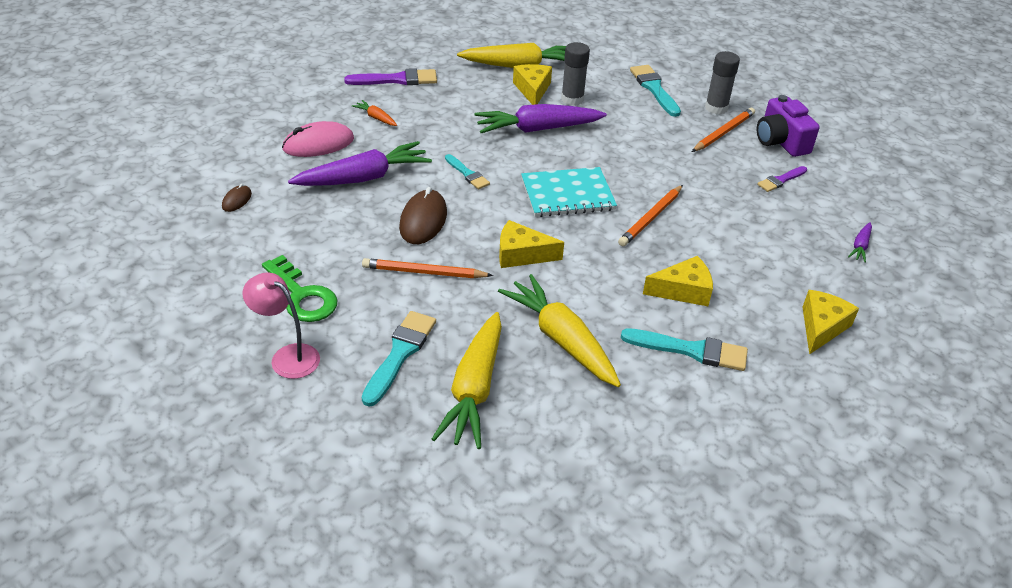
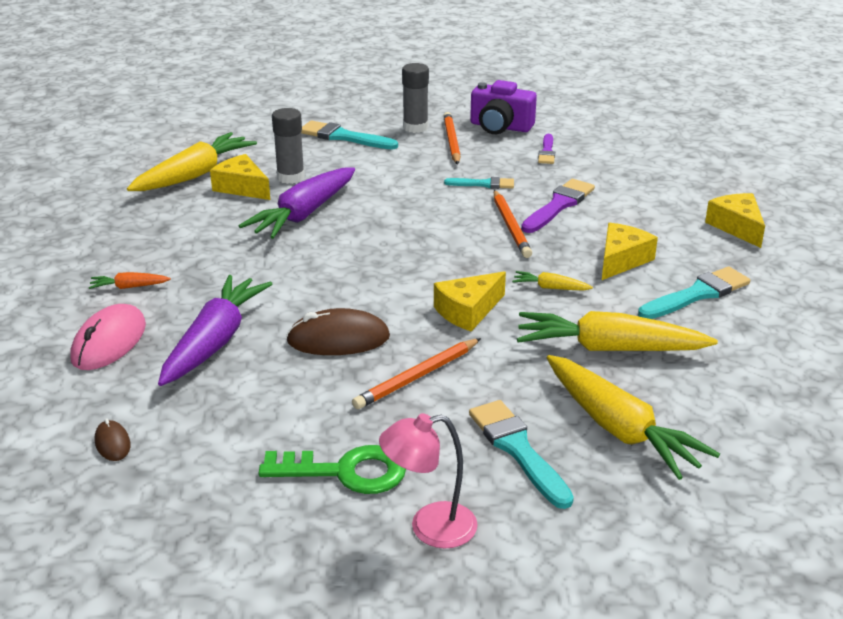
camera: 45 degrees left, 10 degrees down
(397, 80) = (89, 245): purple brush -> purple brush (558, 205)
(423, 220) = (338, 339): brown mouse -> brown mouse turned 60 degrees counterclockwise
(467, 174) = (308, 281): turquoise brush -> turquoise brush (483, 184)
(567, 194) = (420, 247): turquoise notebook -> none
(599, 275) = (550, 288): none -> yellow carrot
(860, 246) = (667, 165): purple carrot -> none

